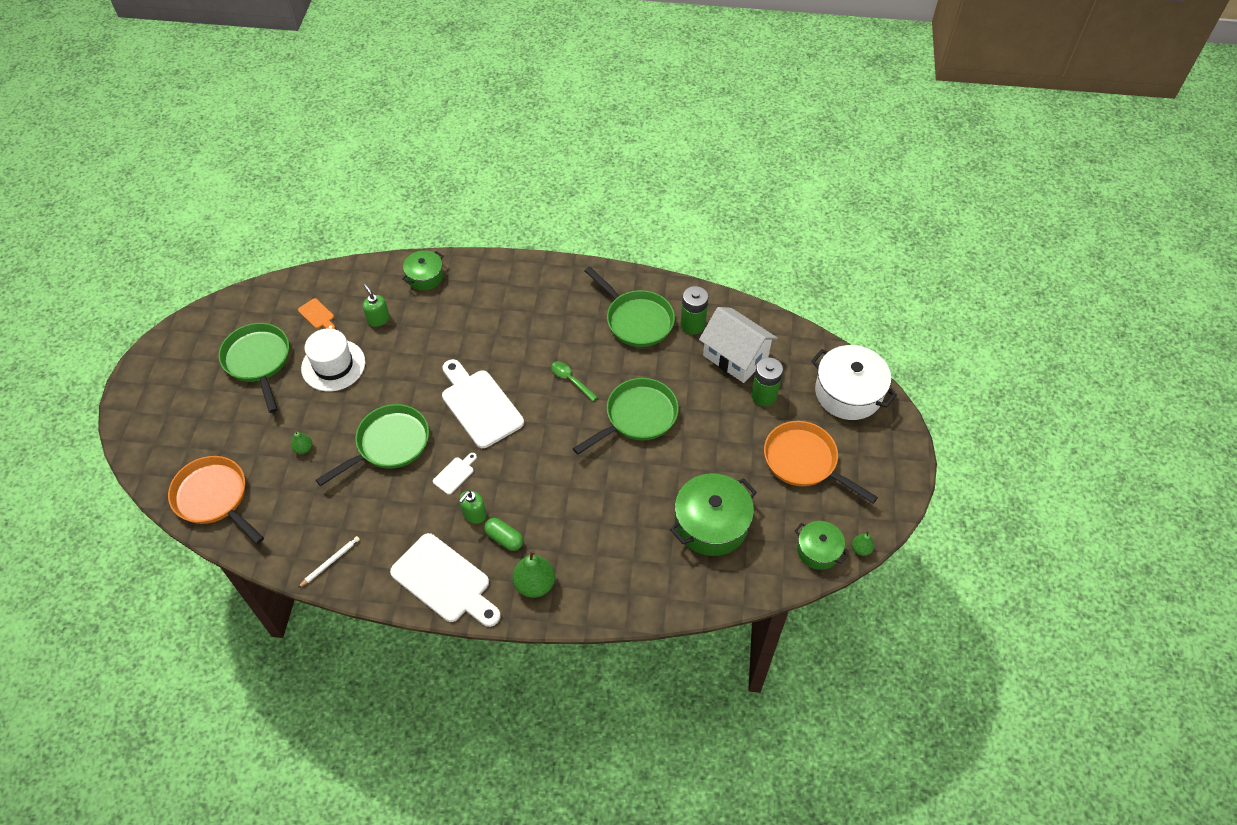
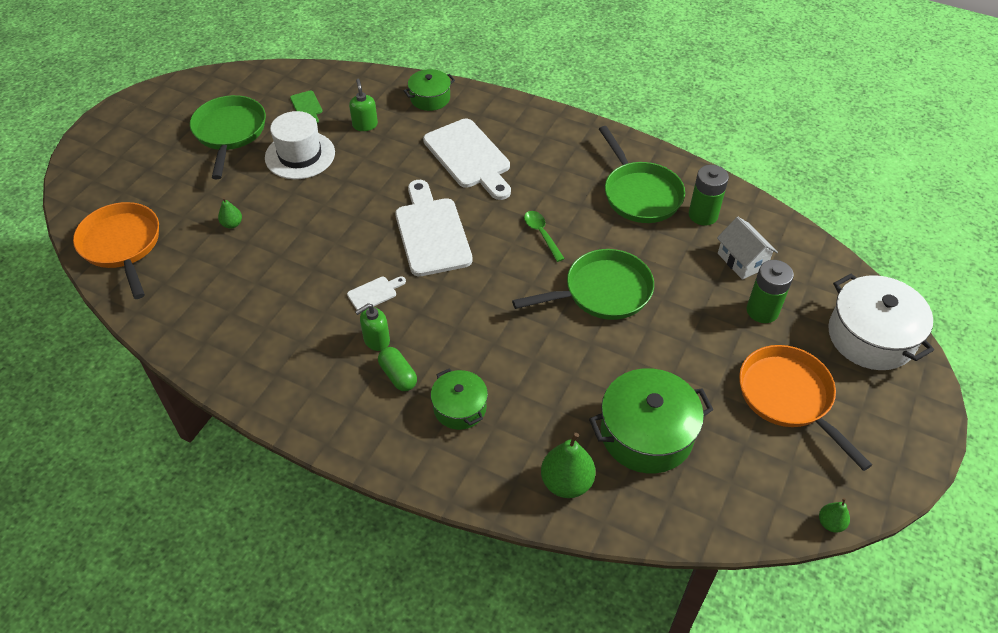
camera: 20 degrees right, 5 degrees down
(317, 315) = (307, 106): orange cutting board -> green cutting board
(330, 562) = (203, 343): white pencil -> none
(389, 444) = (320, 244): green pan -> none
(444, 581) = (312, 400): white cutting board -> white cutting board (469, 157)
(535, 584) = (410, 435): green pear -> green pear (566, 482)
(735, 357) = (742, 260): white house -> white house, size x0.64
(818, 550) = (772, 507): green pot -> green pot (460, 407)

